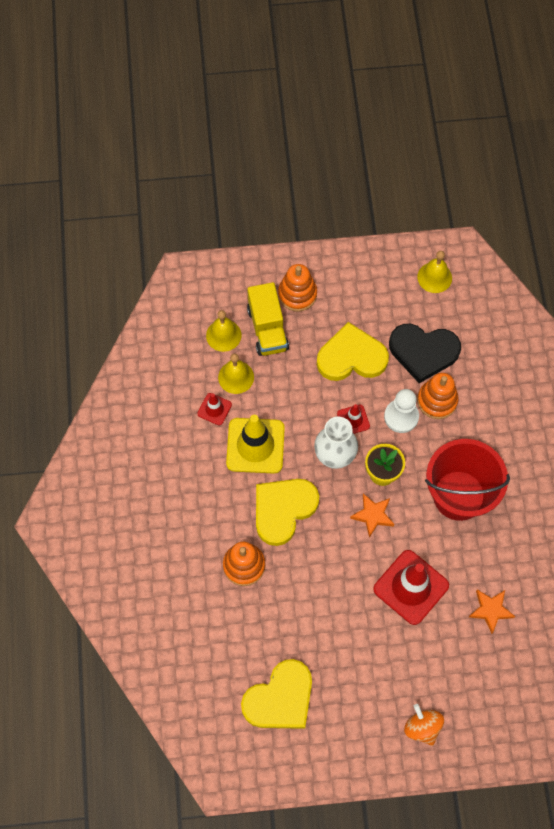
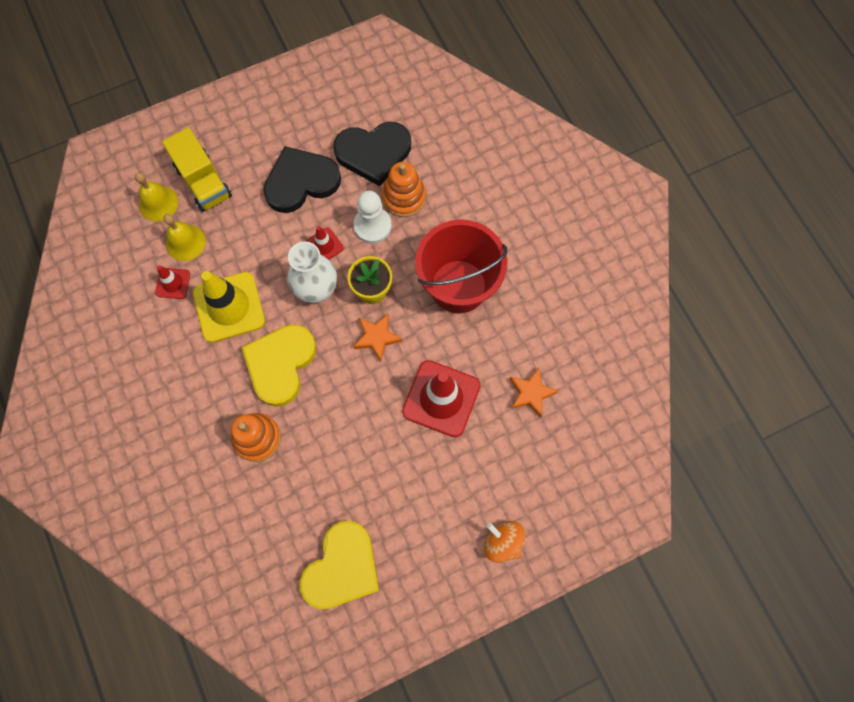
camera: 20 degrees left, 5 degrees up
(297, 294) = (224, 136): orange stacking toy -> none
(351, 357) = (301, 182): yellow heart -> black heart
(434, 277) = (360, 75): yellow bell -> none

